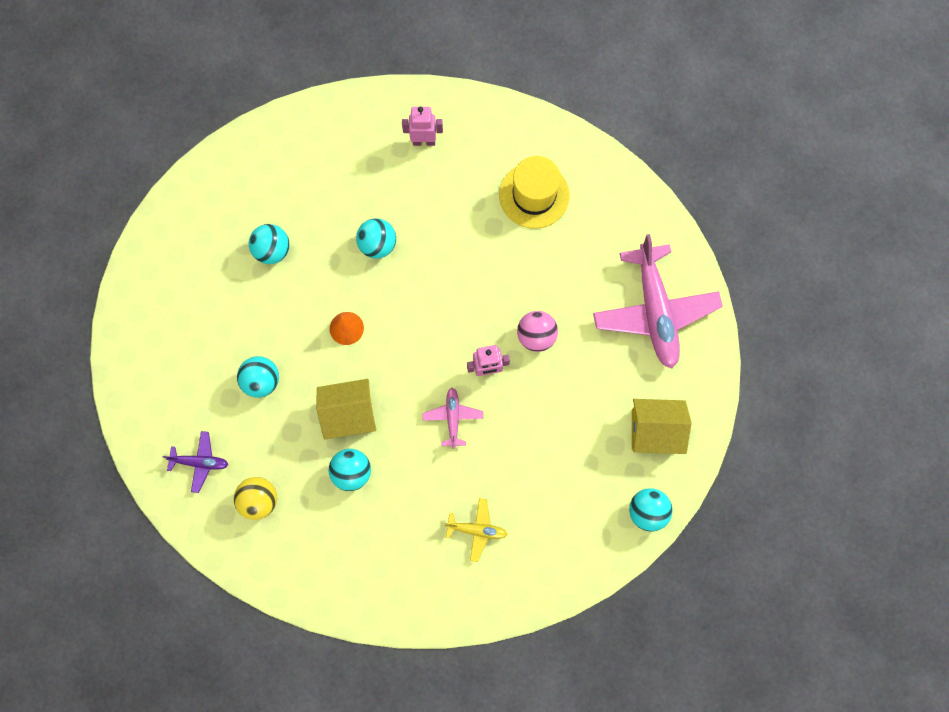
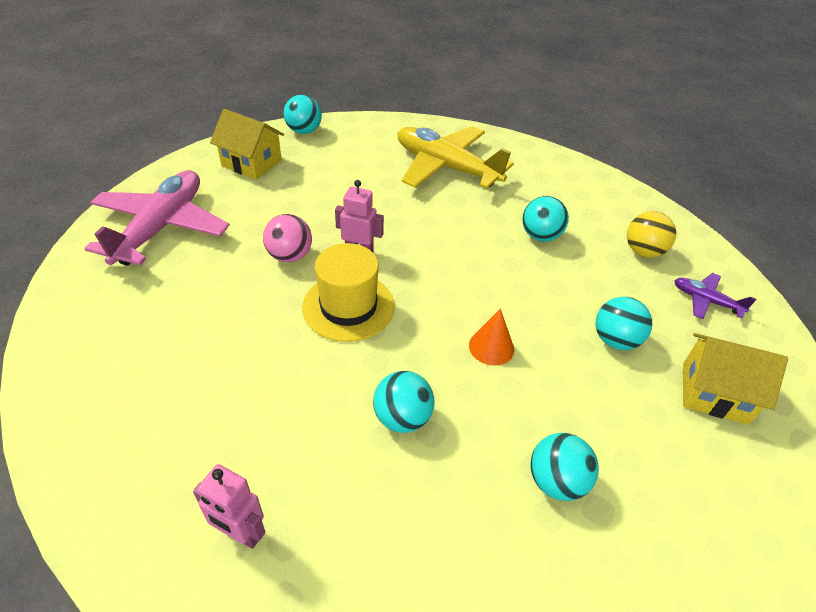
camera: 155 degrees left, 30 degrees down
(350, 413) = (523, 275): yellow house -> yellow house (714, 393)
(453, 418) = (419, 233): pink plane -> none
(477, 530) = (446, 167): yellow plane -> yellow plane, size x2.16
(534, 195) = (164, 380): yellow hat -> yellow hat (348, 306)

